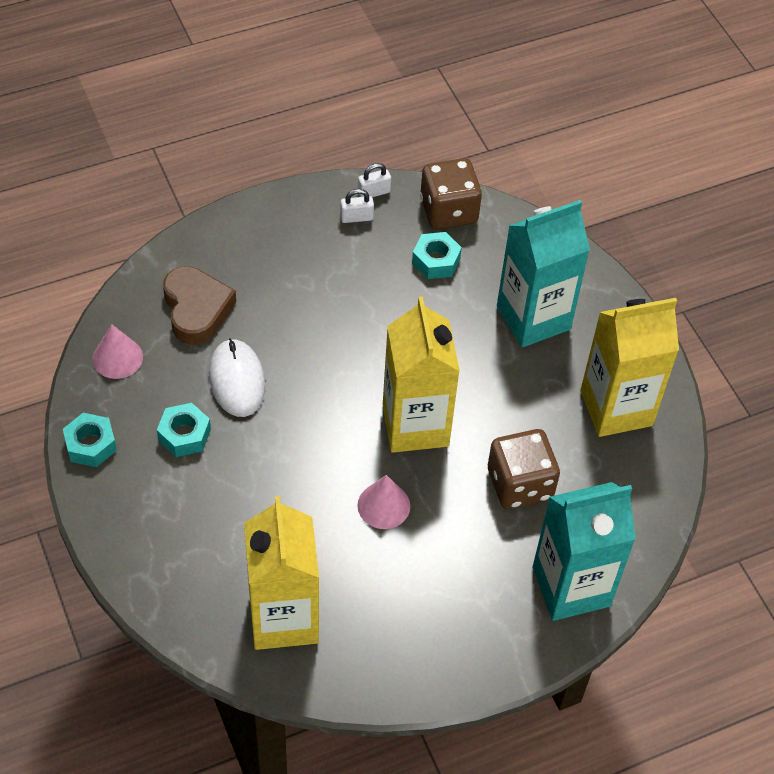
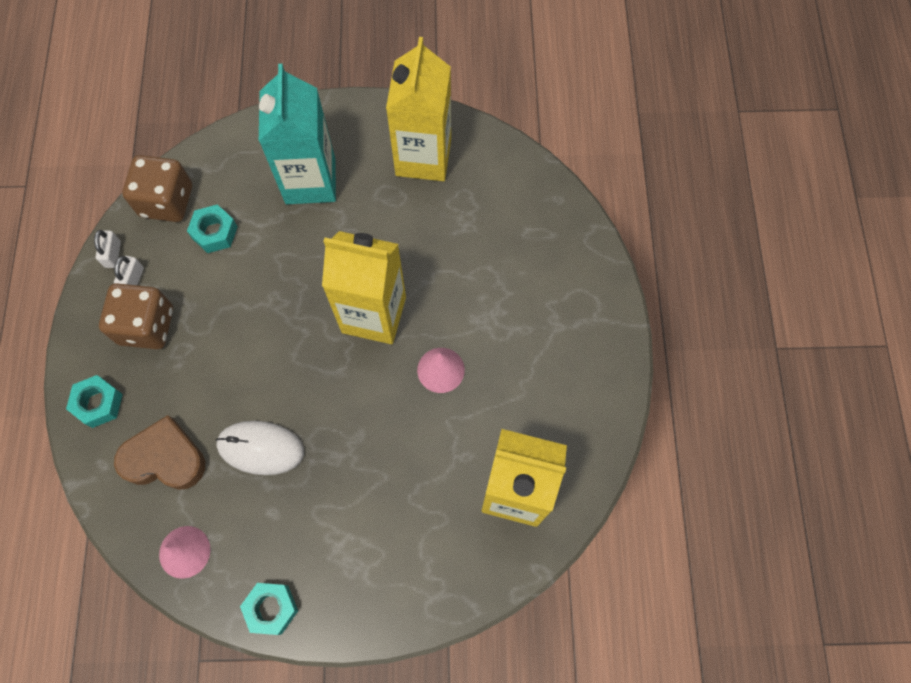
camera: 65 degrees left, 15 degrees up
(184, 435) = (298, 516): turquoise nut -> turquoise nut (98, 403)
(520, 484) = (463, 256): brown dice -> brown dice (147, 326)
(571, 586) = (568, 257): turquoise carton -> none

